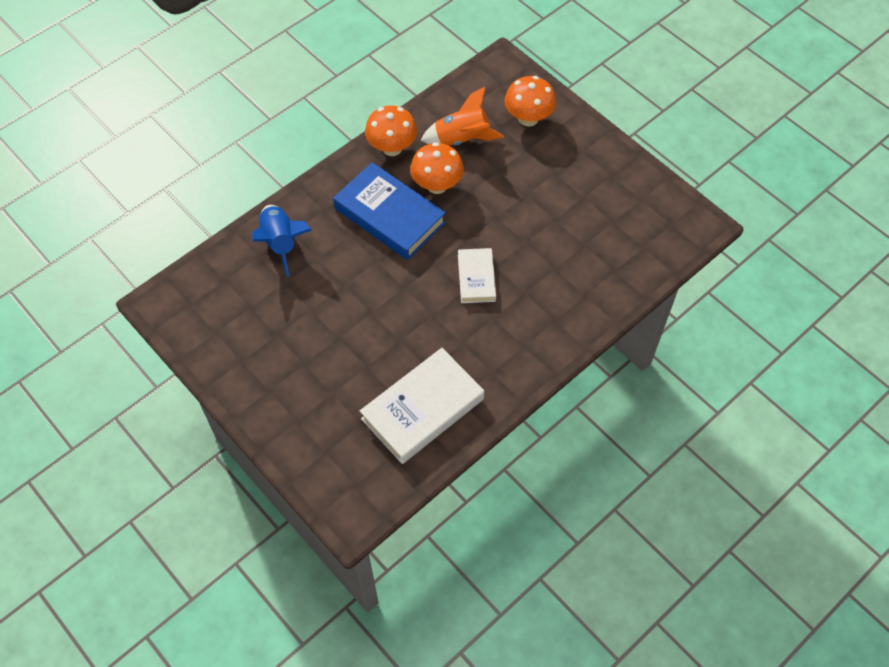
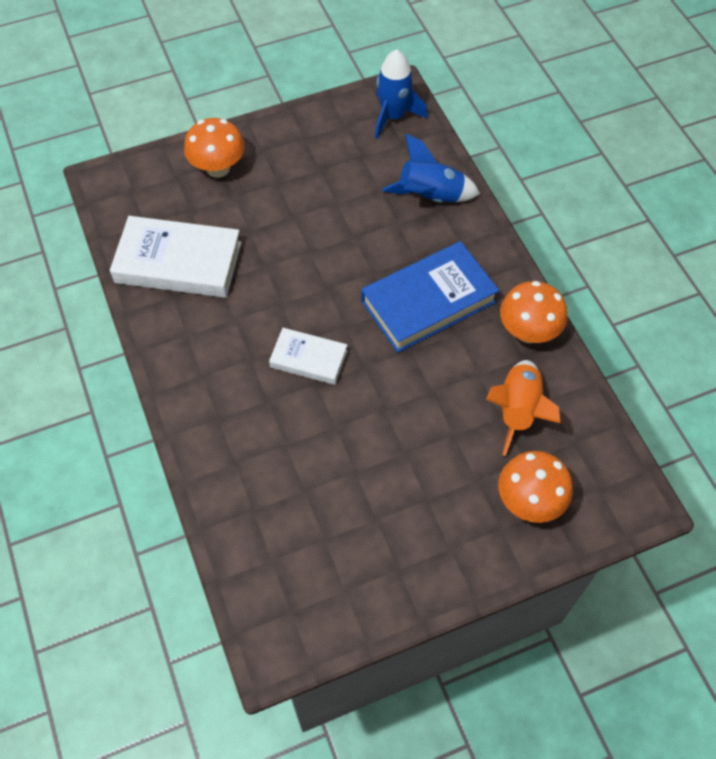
camera: 110 degrees right, 0 degrees up
(192, 297) = (393, 116): none -> blue rocket
(422, 409) = (178, 262): white book -> white book turned 60 degrees counterclockwise
(437, 185) = (455, 361): orange mushroom -> orange mushroom (218, 168)

